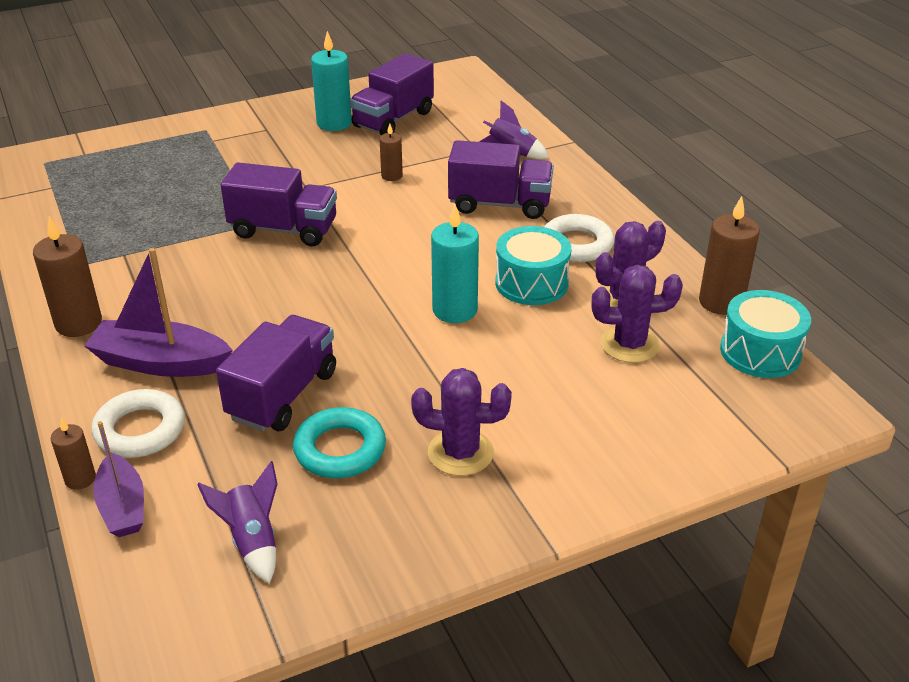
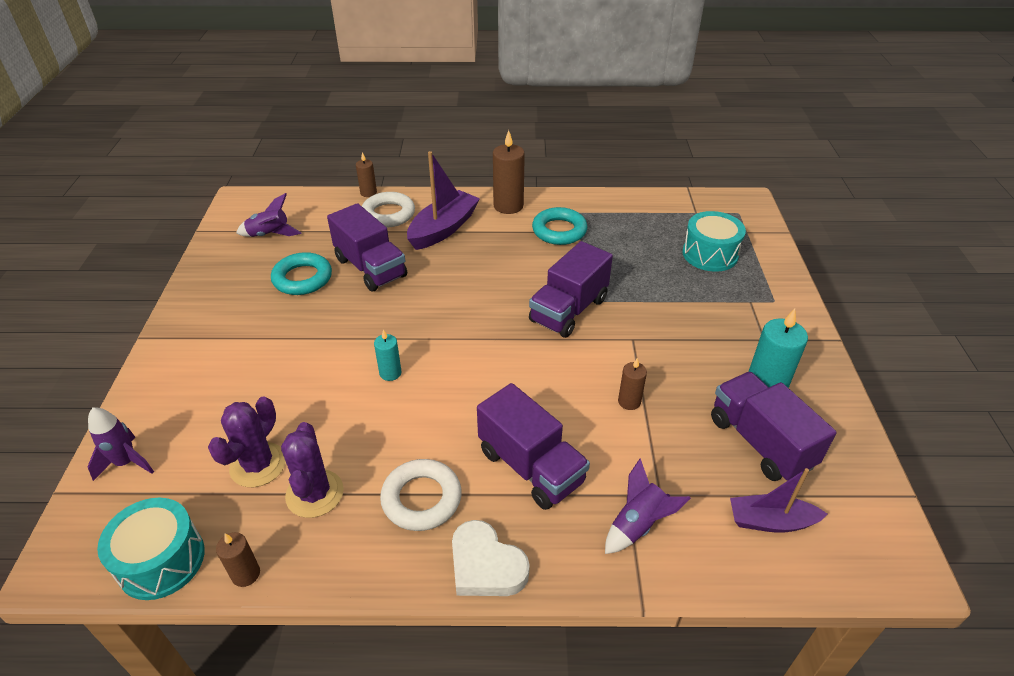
camera: 115 degrees right, 5 degrees up
(122, 507) = (335, 202): purple boat -> purple boat (770, 521)
(128, 269) = (559, 231): none -> turquoise ring
(455, 310) = (390, 373): turquoise candle -> turquoise candle, size x0.56
(460, 453) = (249, 325): purple cactus -> none
(500, 204) = (531, 466): purple truck -> purple truck turned 75 degrees counterclockwise
(531, 283) = (388, 436): turquoise drum -> turquoise drum (710, 254)
(602, 201) = (486, 565): none -> white heart
(711, 434) = (126, 463): none -> purple rocket
(721, 302) = (246, 574): brown candle -> brown candle, size x0.56

